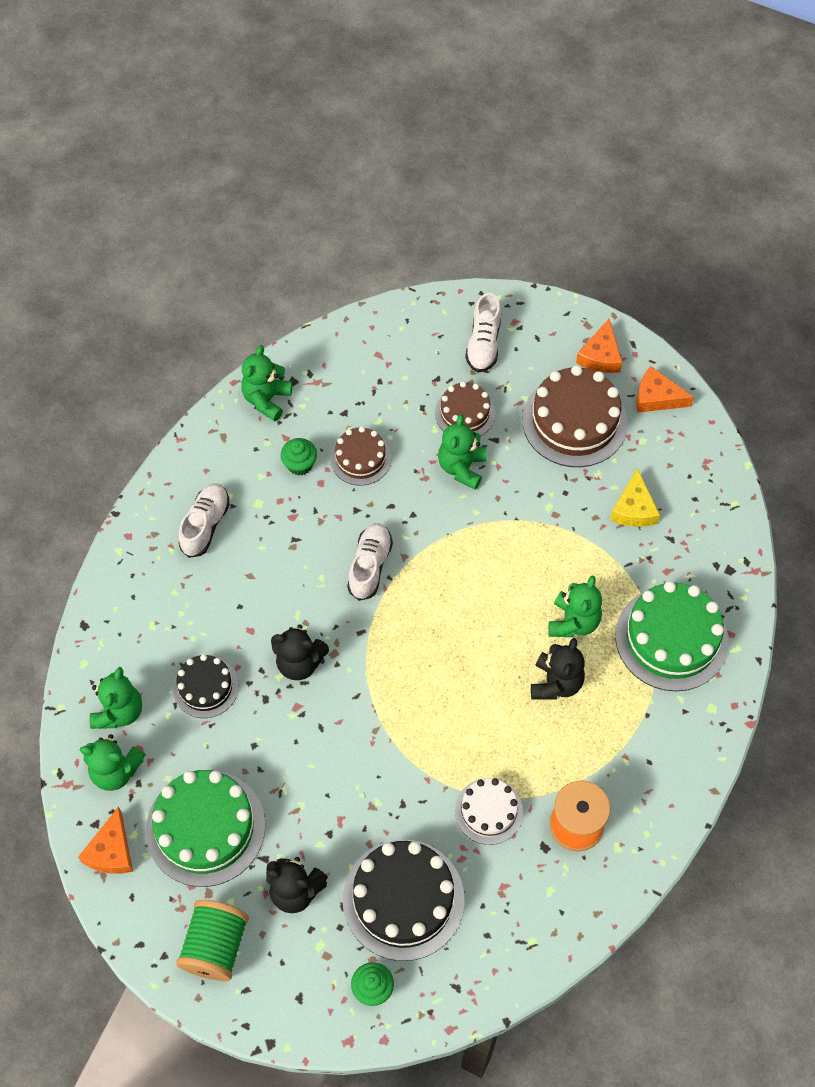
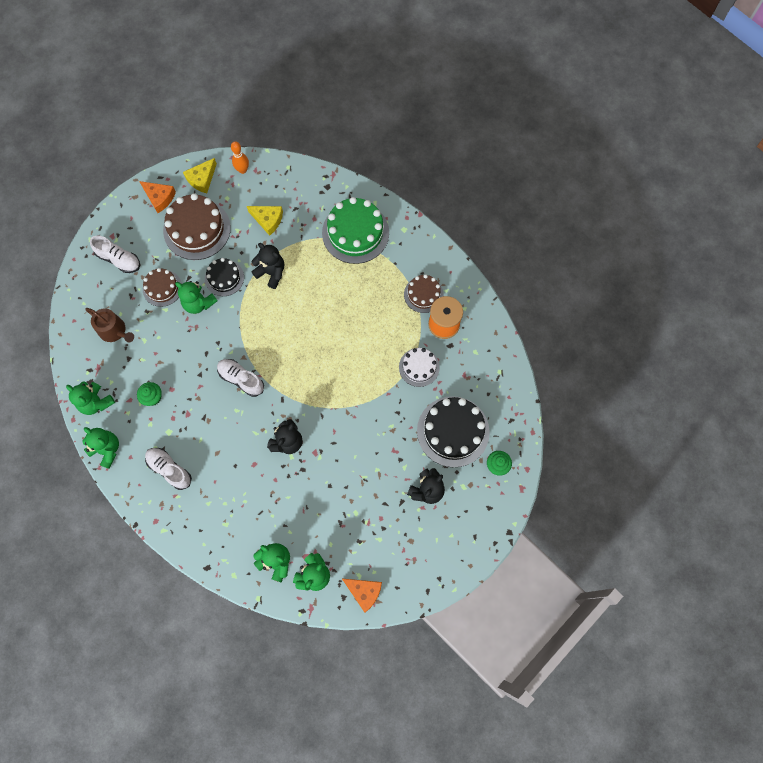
camera: 70 degrees left, 10 degrees up
(205, 687) = (280, 503): black cake -> black cake (224, 278)
(205, 827) = (370, 530): green cake -> none
(215, 946) = (444, 546): green spool -> none
(360, 458) = (165, 359): brown cake -> brown cake (423, 294)
(376, 381) = (114, 331): none -> brown watering can
(556, 683) = (357, 303): black teddy bear -> black teddy bear (271, 273)
(573, 622) = (324, 279): green teddy bear -> green teddy bear (107, 450)
(656, 397) = (202, 179): orange cheese -> yellow cheese
(698, 444) = (242, 170): none -> orange bowling pin

